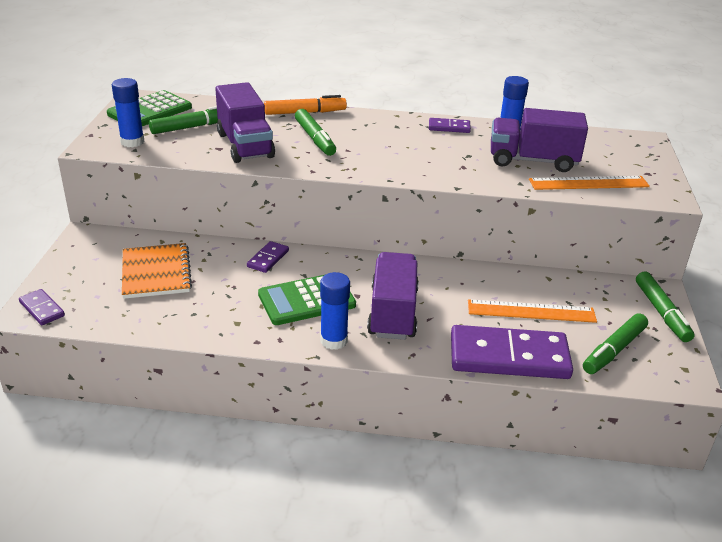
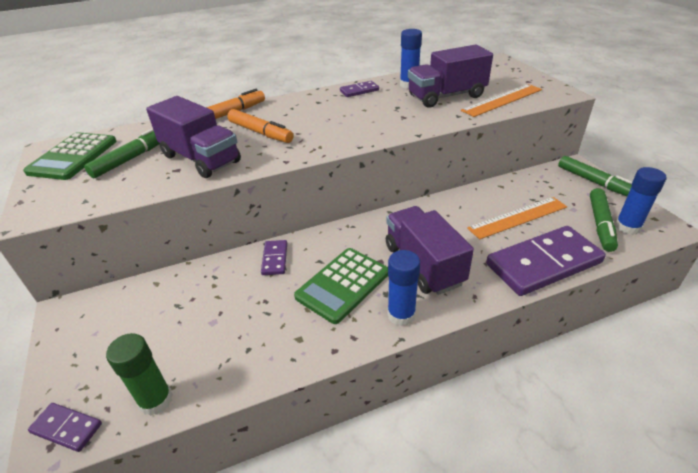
camera: 25 degrees left, 5 degrees up
(107, 317) = (156, 400): none -> green glue stick
(132, 142) = (76, 193): blue glue stick -> blue glue stick (627, 227)
(156, 273) = (175, 321): orange notebook -> none
(315, 139) = (260, 132): green marker -> orange marker

